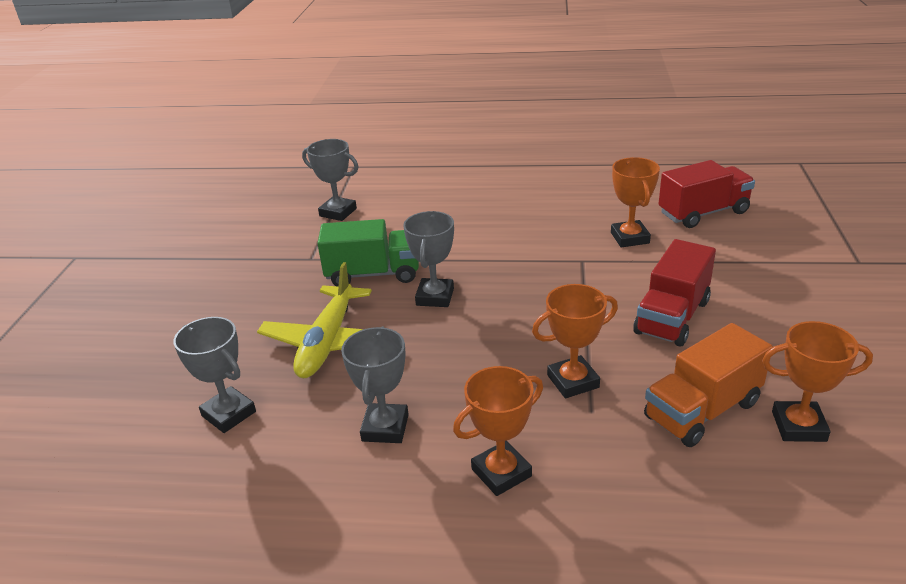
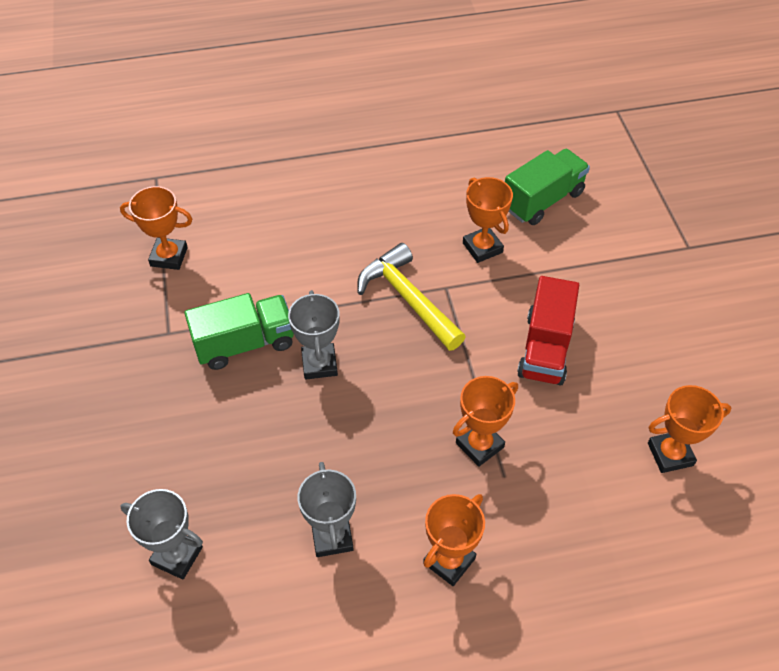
camera: 20 degrees left, 20 degrees up
(327, 342) = (236, 446): yellow plane -> none
(338, 212) = (169, 257): grey trophy -> orange trophy
(541, 263) = (407, 298): none -> yellow hammer
(702, 410) = (593, 454): orange truck -> none
(703, 213) = (542, 200): red truck -> green truck

